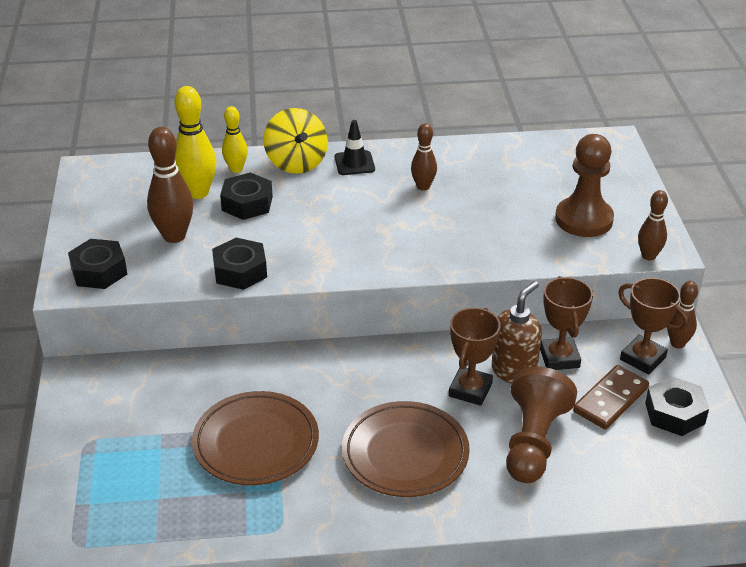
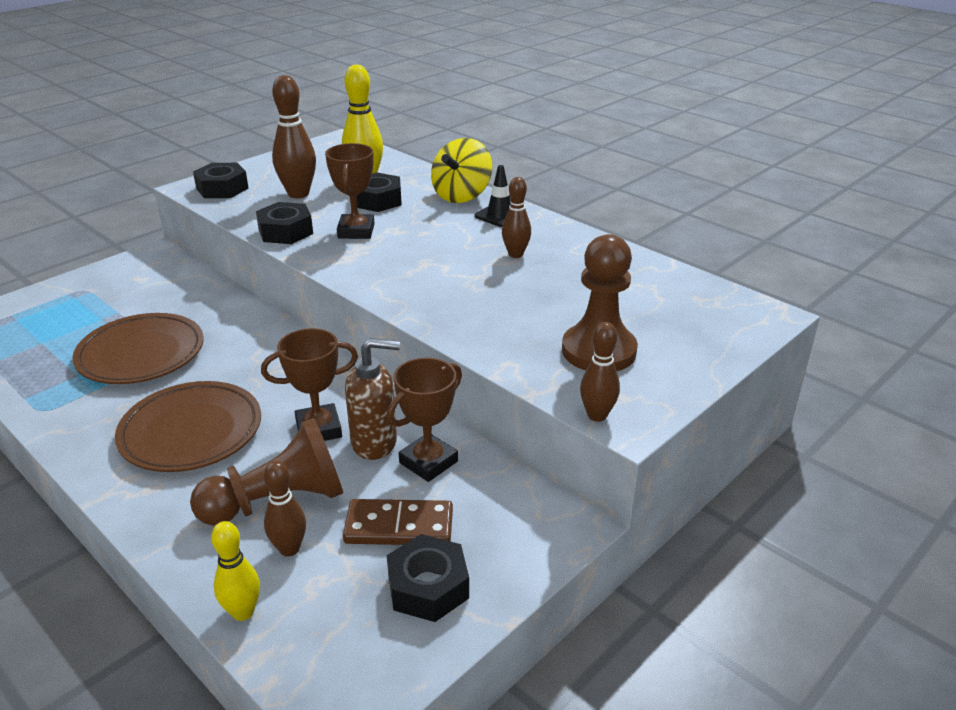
camera: 50 degrees right, 5 degrees down
(236, 169) = (416, 180): yellow bowling pin -> yellow bowling pin (243, 612)
(642, 358) = (496, 520): brown trophy -> brown trophy (356, 231)
(677, 343) = (554, 536): brown bowling pin -> brown bowling pin (289, 549)

